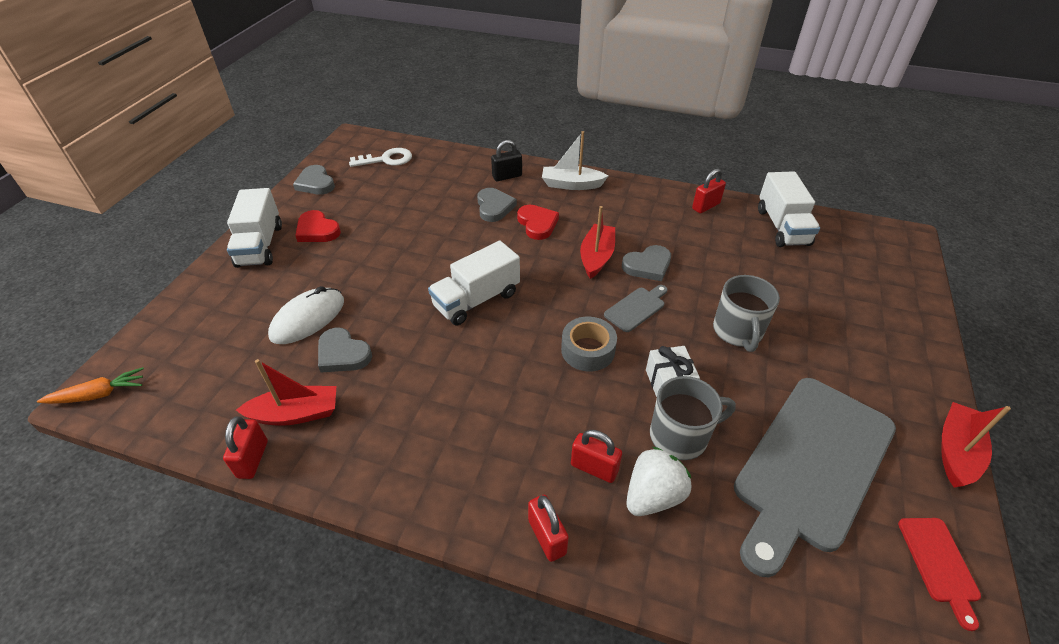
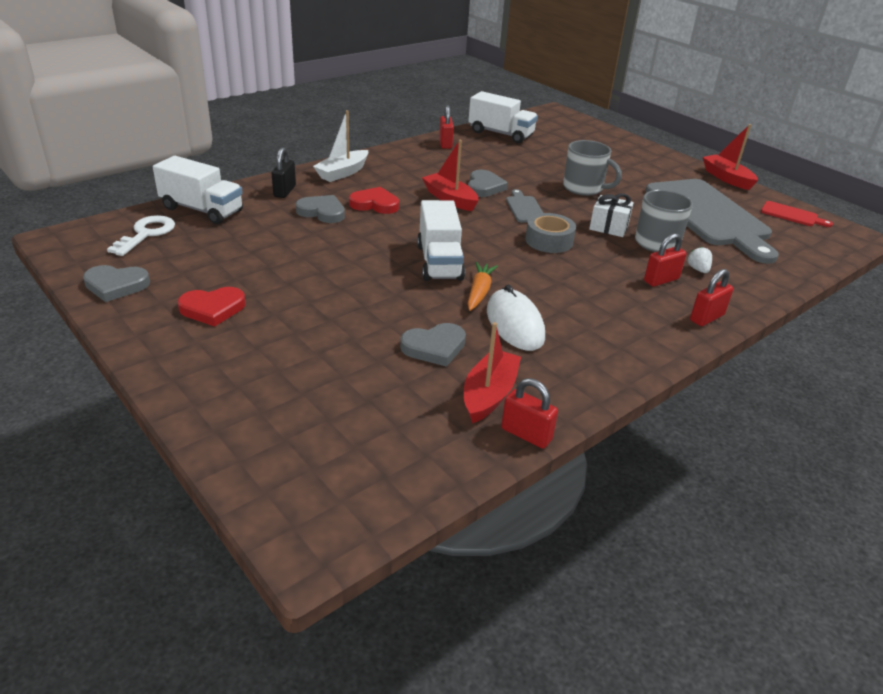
camera: 60 degrees left, 10 degrees down
(98, 394) = (318, 534): orange carrot -> orange carrot (479, 292)
(260, 245) = (183, 352): white truck -> white truck (202, 210)
(308, 318) = (358, 353): white mouse -> white mouse (515, 324)
(547, 537) = (706, 318): red padlock -> red padlock turned 45 degrees counterclockwise
(653, 495) = (698, 269): white strawberry -> white strawberry, size x0.53

